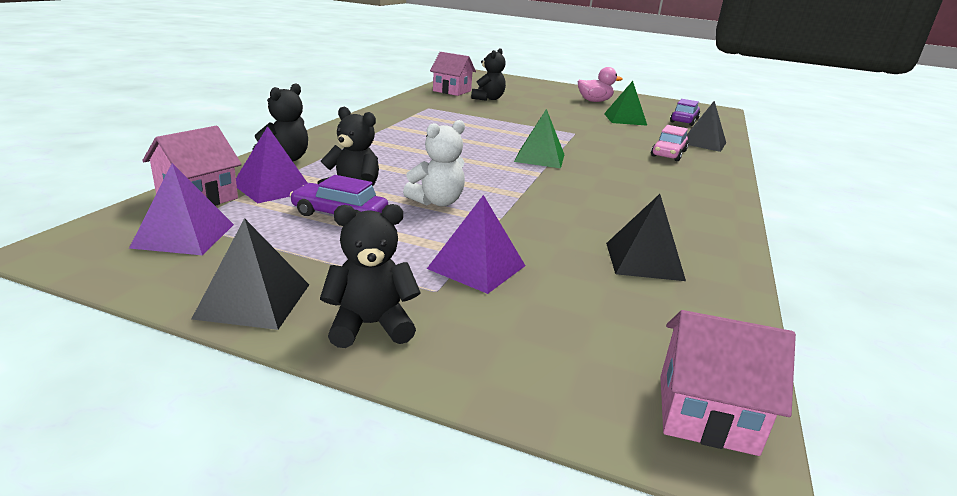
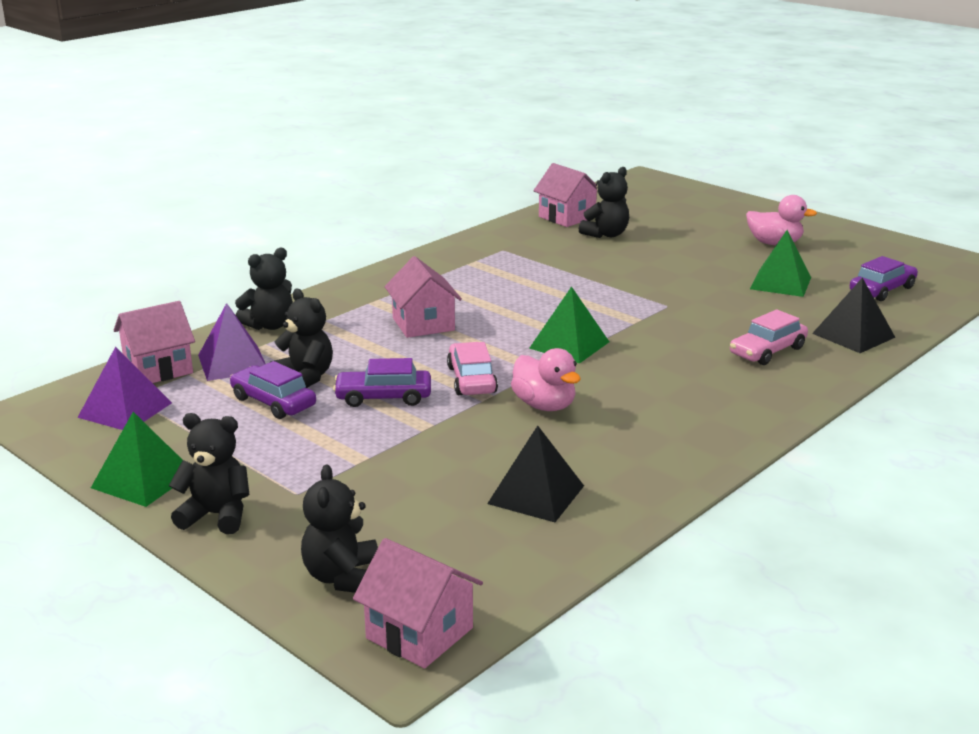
camera: 25 degrees right, 0 degrees up
(253, 301) = (143, 479): black pyramid -> green pyramid
(417, 151) = (423, 324): none -> pink house
(437, 202) = (383, 397): white teddy bear -> purple car
(477, 267) = (355, 476): purple pyramid -> none
(495, 184) = (472, 380): none -> pink car
(566, 368) = (343, 577): none -> black teddy bear
(570, 196) = (544, 405): none -> pink duck

